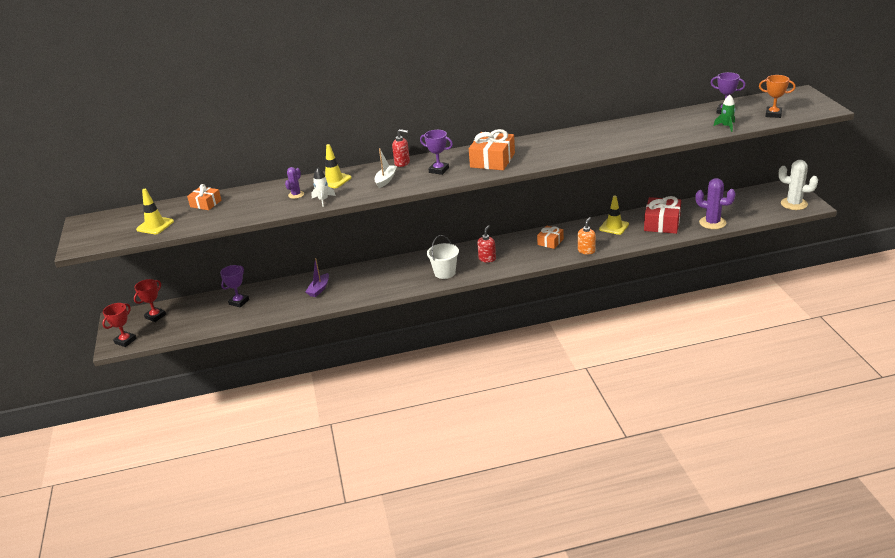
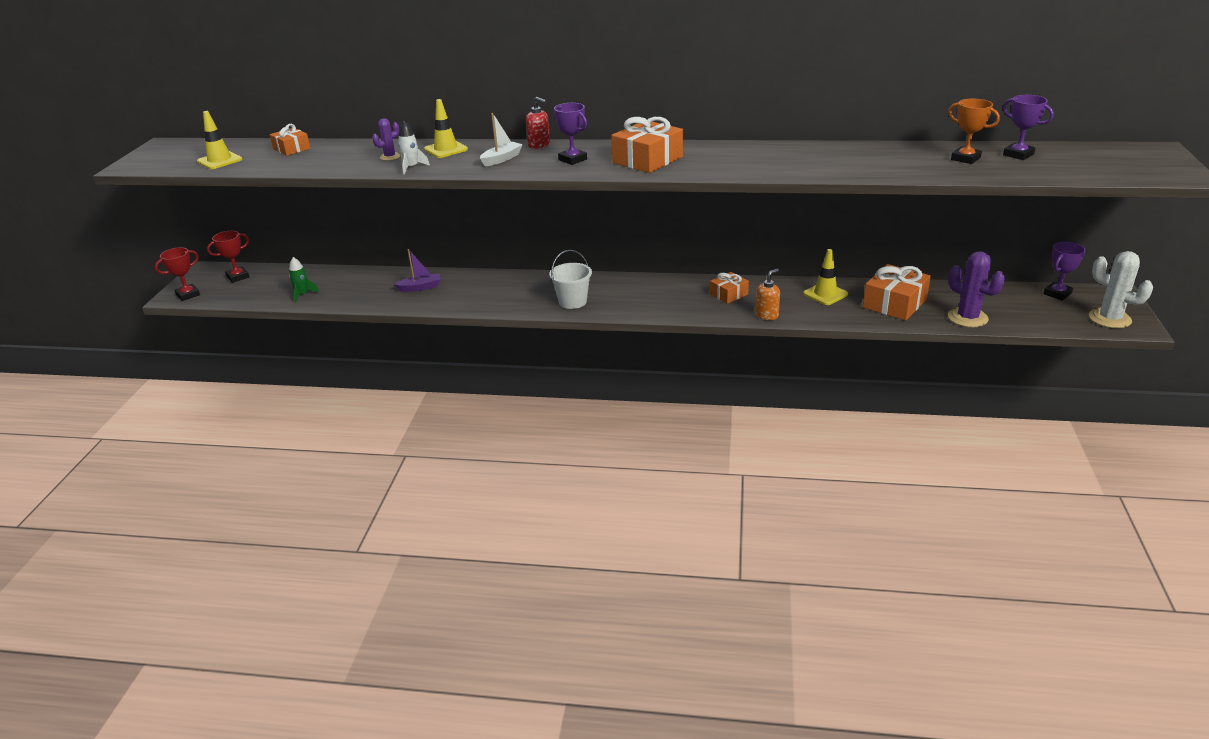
camera: 20 degrees right, 0 degrees up
(239, 302) = (328, 281): purple trophy -> purple trophy (1057, 294)
(319, 289) = (420, 287): purple boat -> purple boat turned 150 degrees counterclockwise
(487, 259) = (635, 297): red soap dispenser -> none
(662, 223) = (894, 303): red gift -> orange gift
(726, 126) = (1004, 173): green rocket -> green rocket (303, 294)
(773, 114) = (1090, 169): orange trophy -> orange trophy (965, 158)

